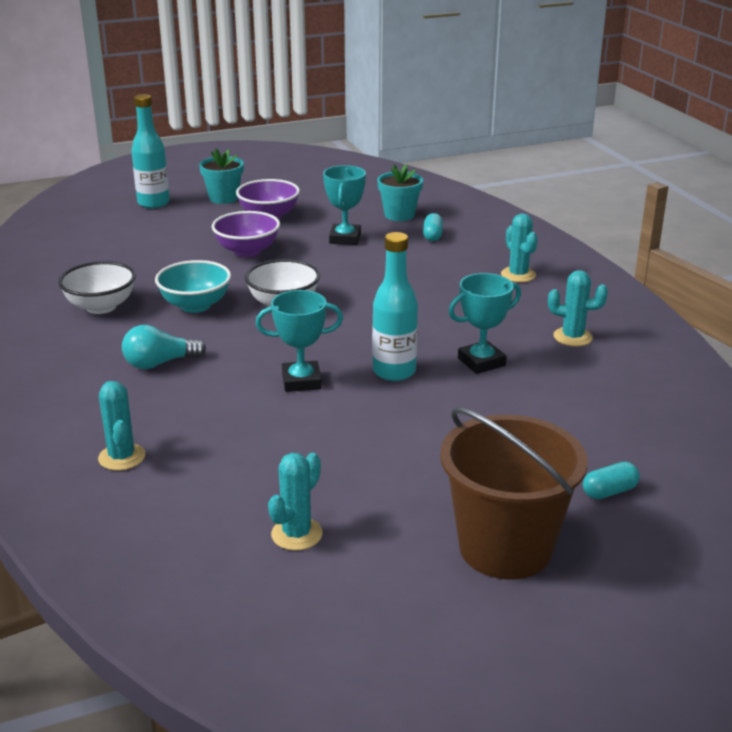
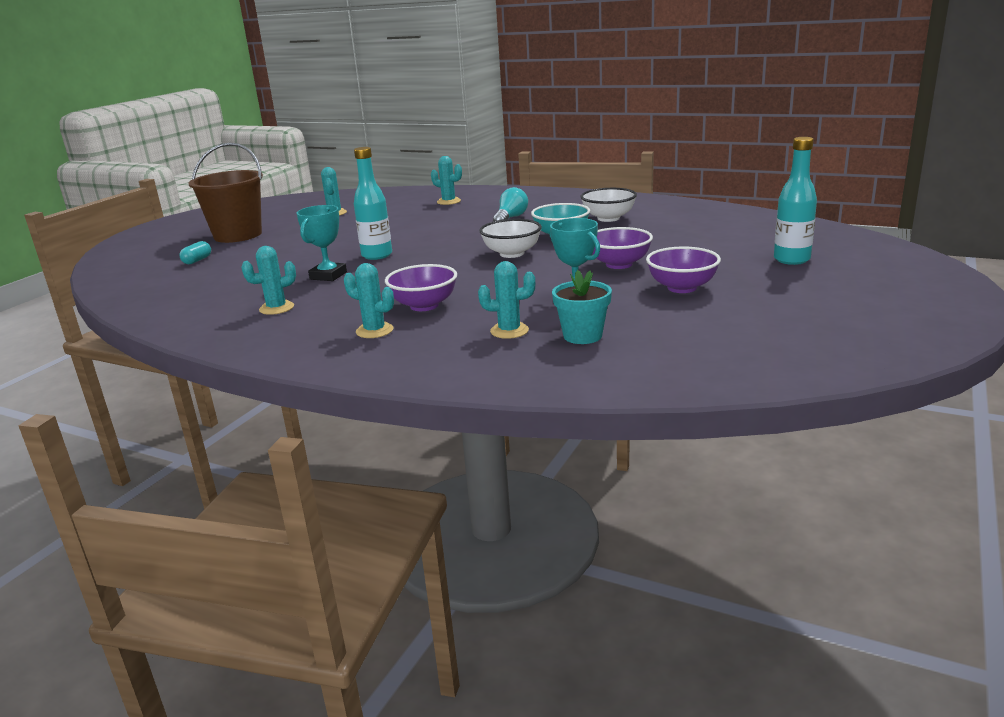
camera: 140 degrees right, 5 degrees down
(224, 198) = (763, 284): turquoise flower pot -> none
(301, 381) = (422, 237): turquoise trophy -> none
(432, 236) = (509, 331): turquoise capsule -> turquoise cactus
(451, 281) = (424, 305): none -> purple bowl

